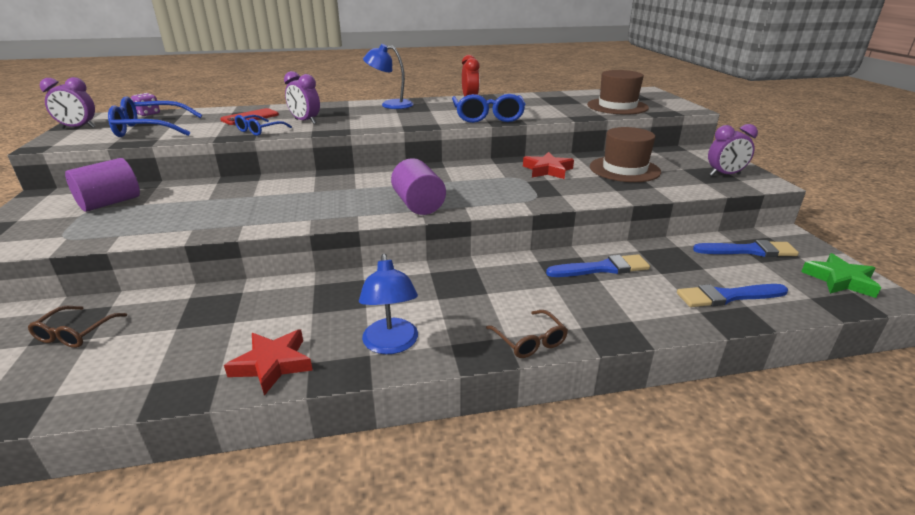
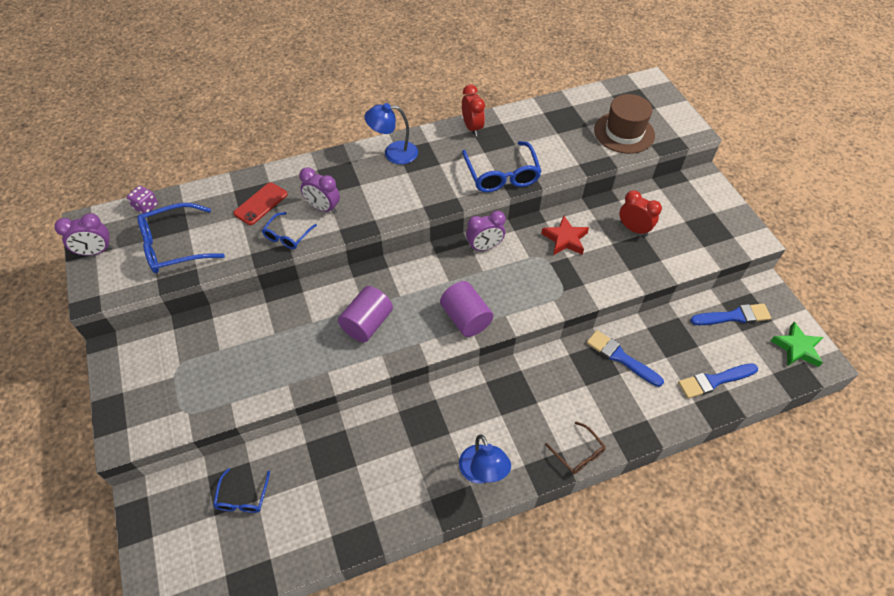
camera: 10 degrees left, 25 degrees up
(76, 333) = (242, 497): brown glasses -> blue glasses
(110, 203) = (188, 352): purple cylinder -> purple cylinder (367, 323)
(272, 364) = (406, 505): red star -> none
(602, 268) = (620, 357): blue brush -> blue brush turned 120 degrees counterclockwise
(624, 169) = (633, 229): brown hat -> red clock
(724, 175) = (720, 229): purple clock -> purple clock (484, 247)

